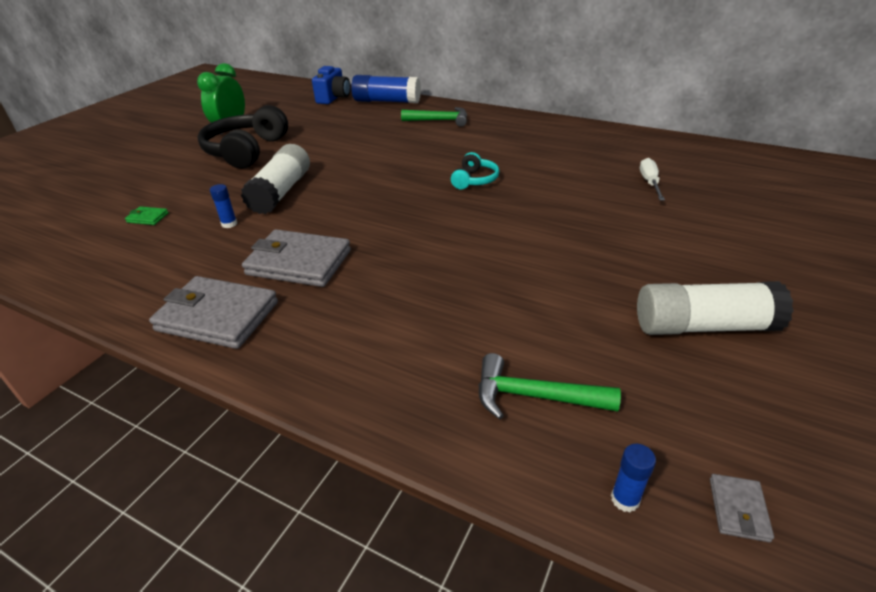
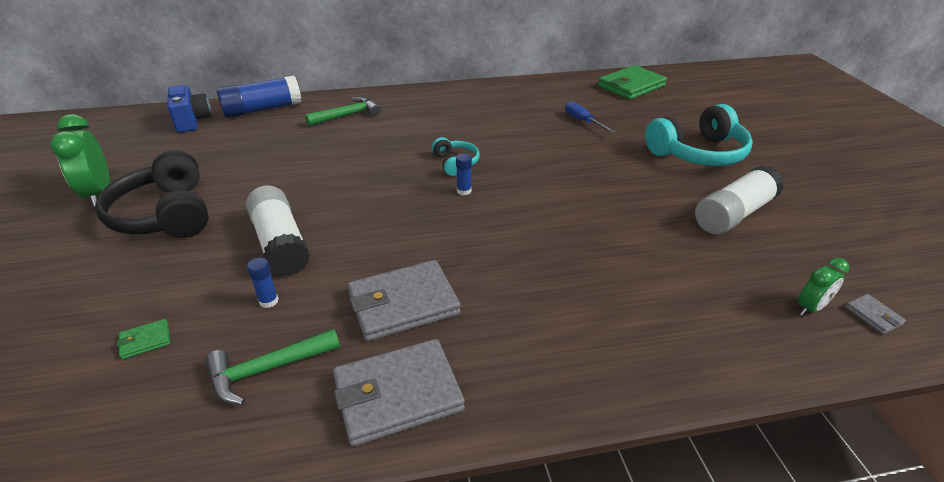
camera: 40 degrees left, 0 degrees up
(534, 396) = (712, 313): green hammer -> green hammer (267, 369)
(625, 499) = (829, 345): blue glue stick -> blue glue stick (464, 191)
(649, 183) = (583, 121): white screwdriver -> blue screwdriver
(660, 454) = (810, 308): none -> green clock
(749, 253) = (698, 153): none -> turquoise headphones
(761, 166) = (631, 86): none -> green wallet

